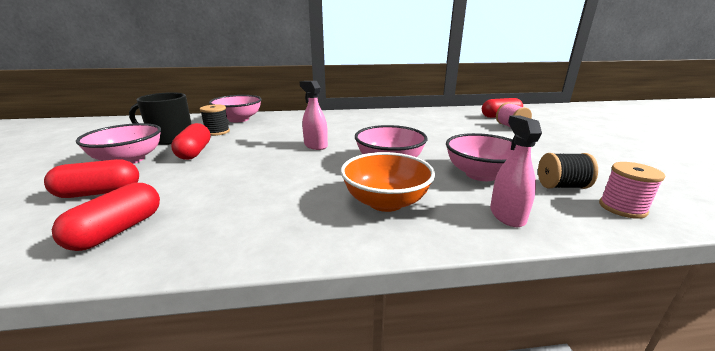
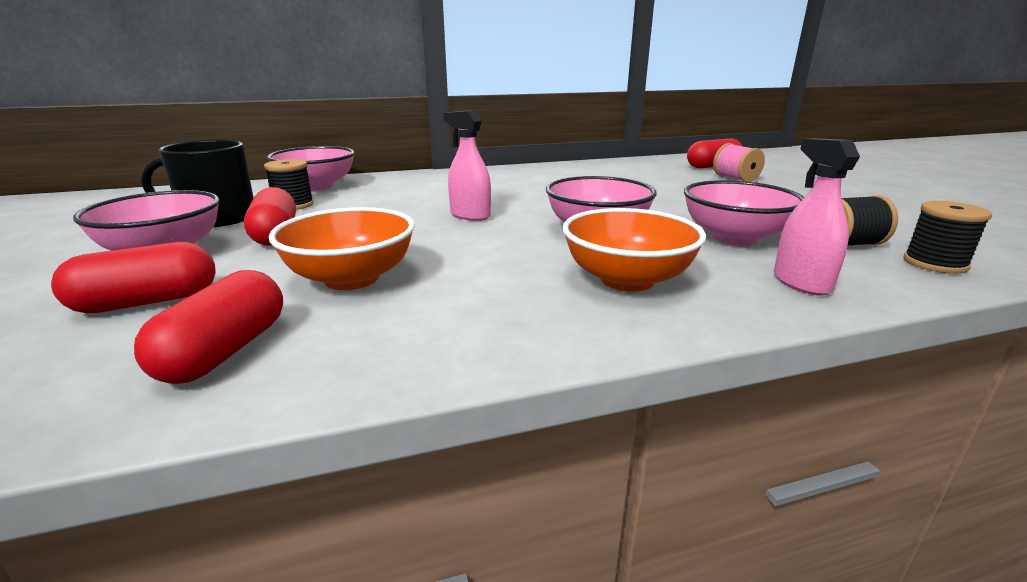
camera: 10 degrees left, 0 degrees up
(217, 186) = (351, 278): none -> orange bowl
(622, 208) = (935, 263): pink spool -> black spool

